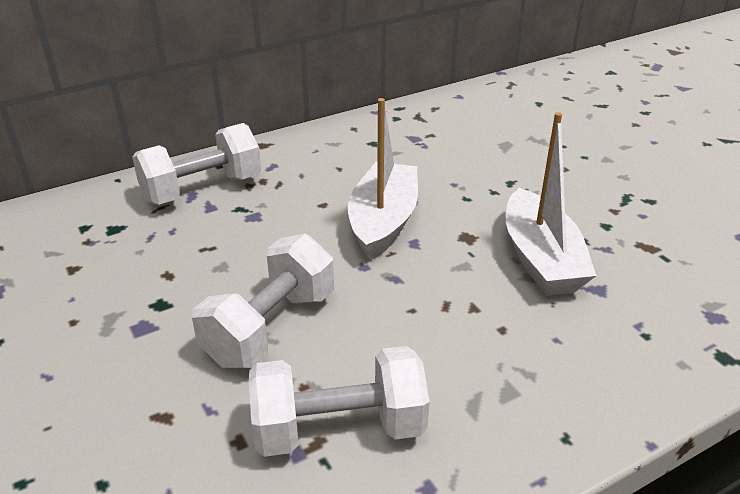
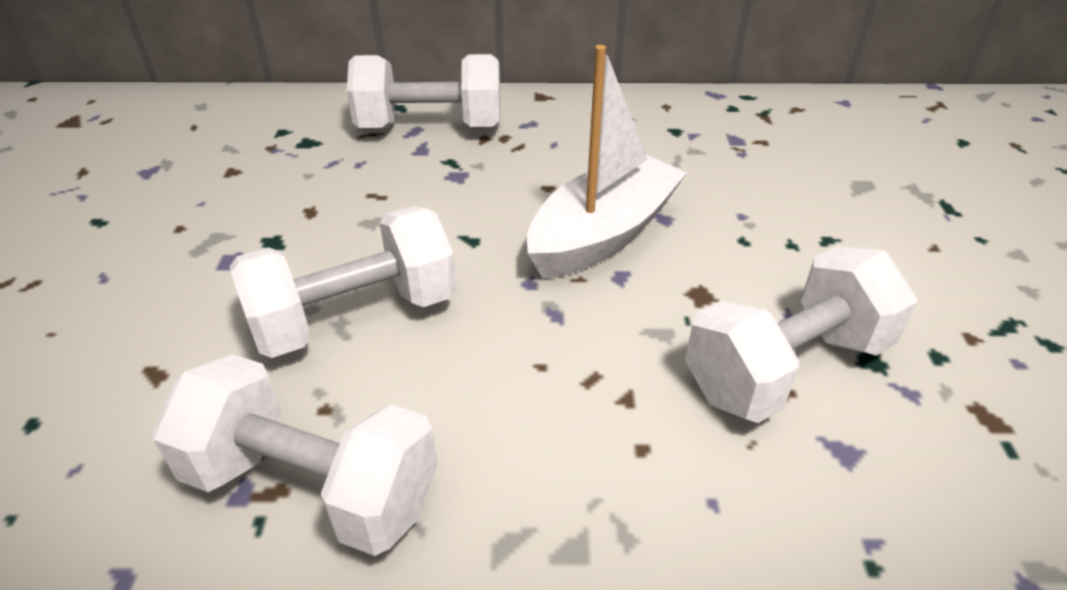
camera: 30 degrees right, 5 degrees up
(541, 259) = (786, 367): white boat -> white dumbbell

